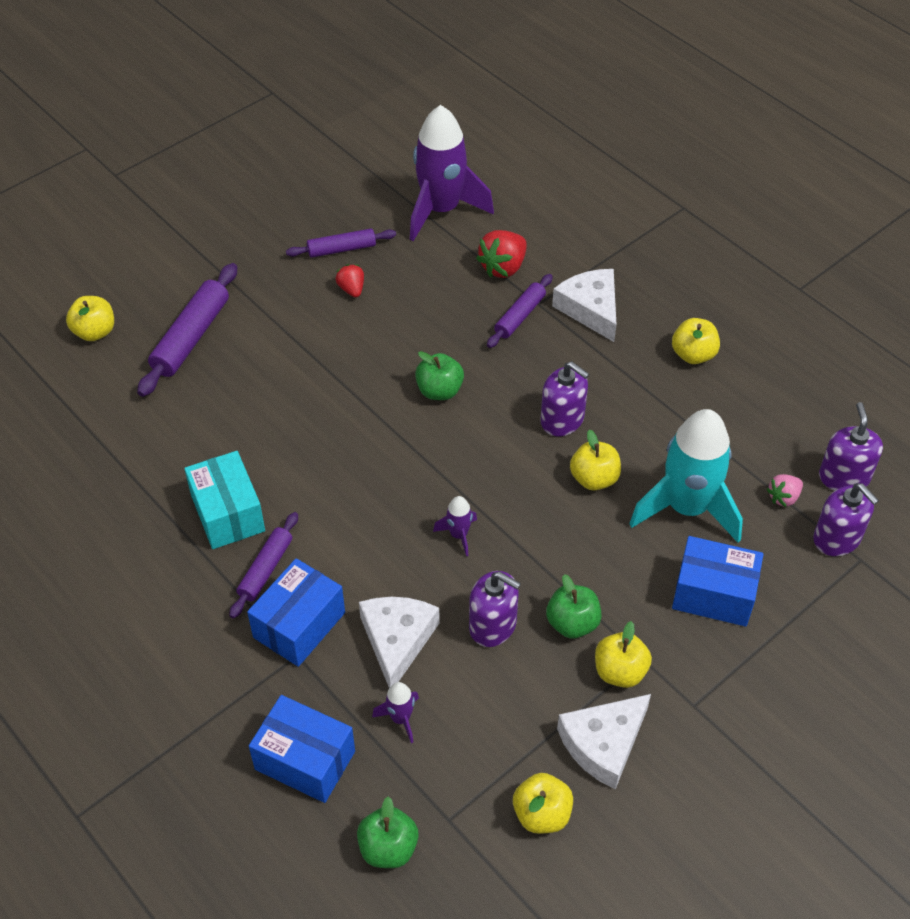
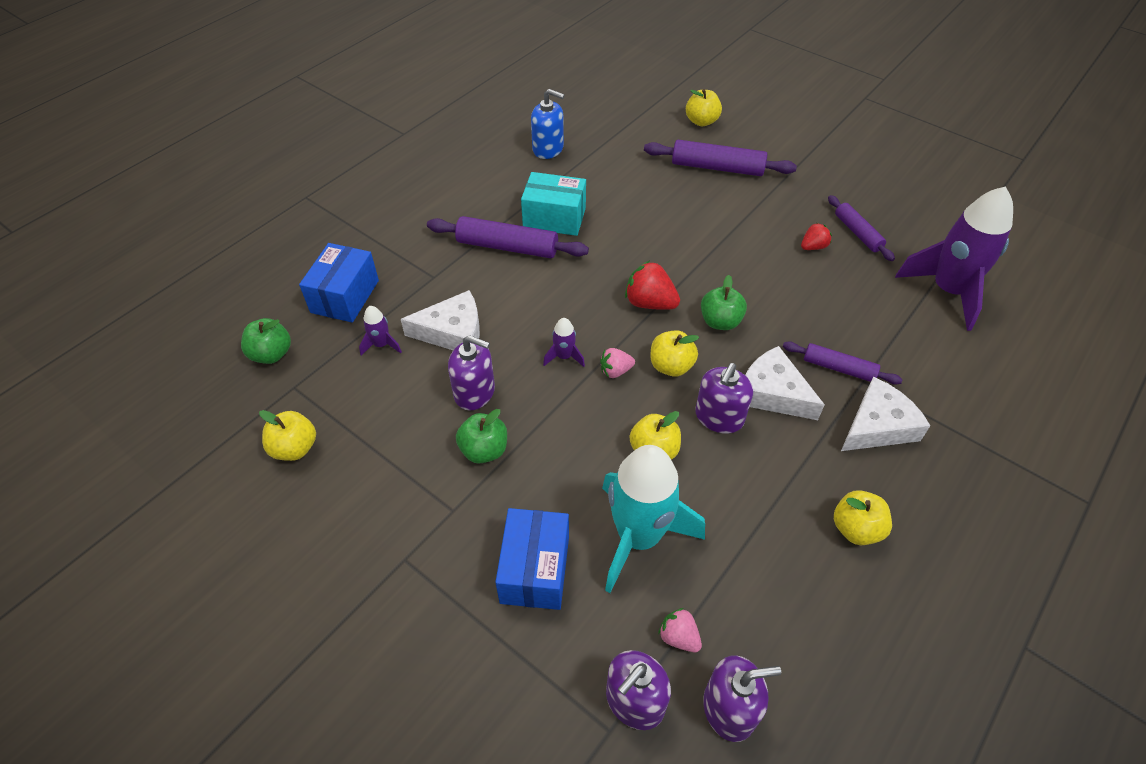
camera: 80 degrees right, 0 degrees up
(84, 501) = (548, 149): none -> blue soap dispenser
(228, 513) = (554, 218): turquoise box -> turquoise box turned 45 degrees clockwise
(266, 569) = (507, 247): purple rolling pin -> purple rolling pin, size x1.59
(299, 625) = (460, 273): blue box -> none
(488, 492) = (615, 371): none -> pink strawberry
(493, 625) = (474, 392): purple soap dispenser -> purple soap dispenser turned 90 degrees counterclockwise
(503, 267) = (897, 347): red strawberry -> red strawberry (650, 303)
(603, 744) = (361, 487): white cheese -> white cheese (772, 393)
(620, 671) = (436, 493): yellow apple -> yellow apple (671, 366)

